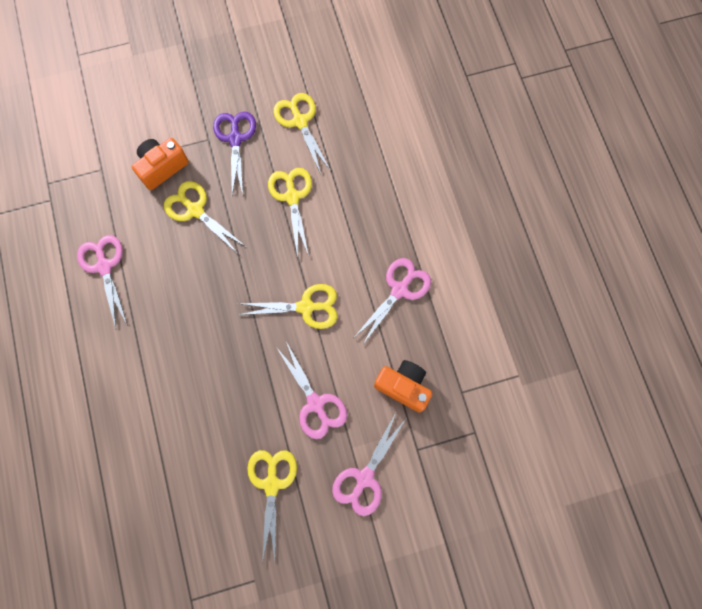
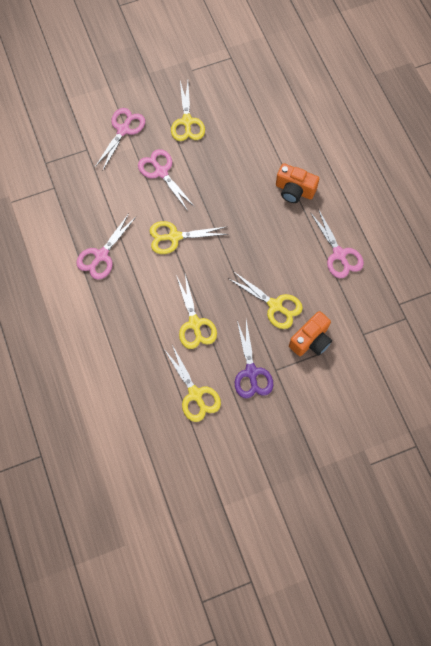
camera: 175 degrees right, 5 degrees down
(403, 386) = (97, 188): orange camera -> orange camera (294, 190)

